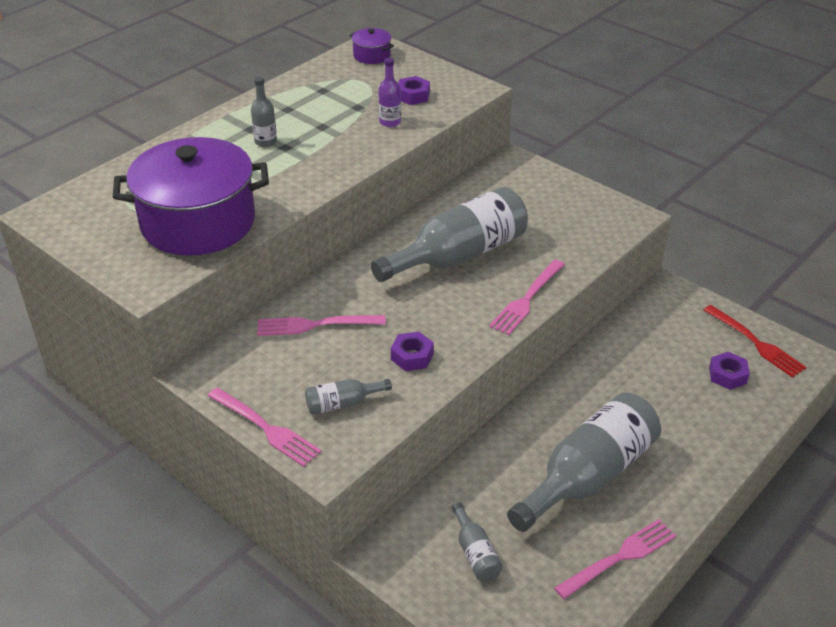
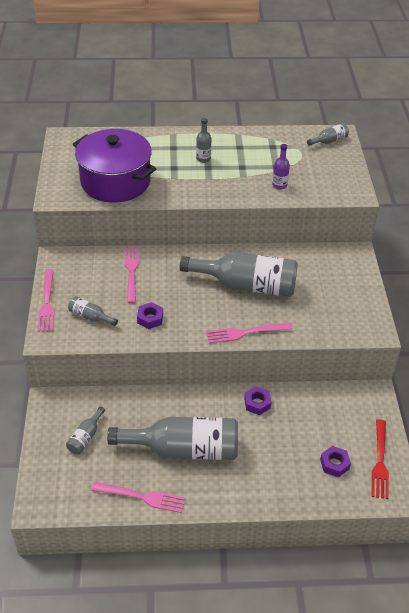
camera: 45 degrees right, 5 degrees up
(315, 325) = (131, 272): pink fork -> pink fork turned 45 degrees clockwise
(371, 55) = (329, 141): purple pot -> grey bottle
(413, 96) = (315, 177): purple nut -> purple nut (257, 403)

